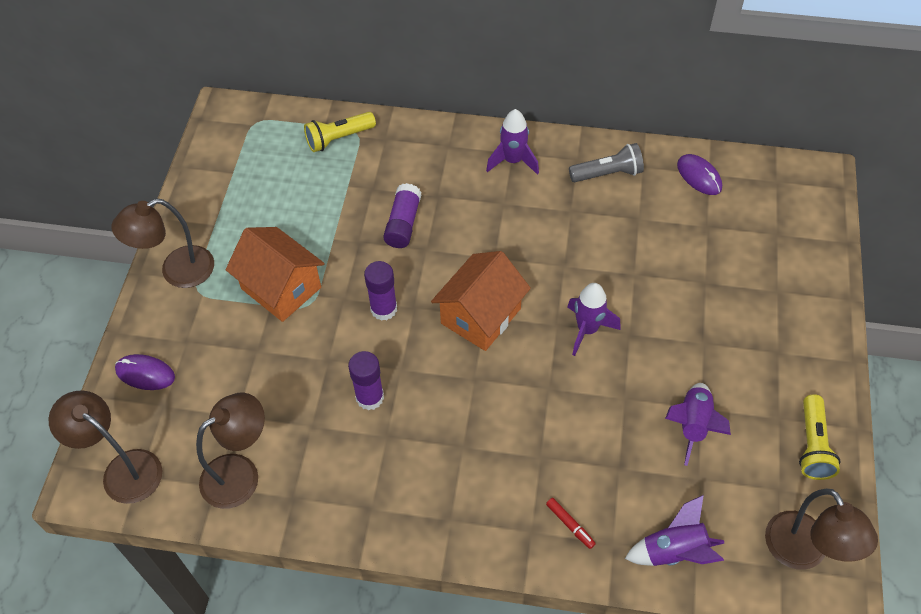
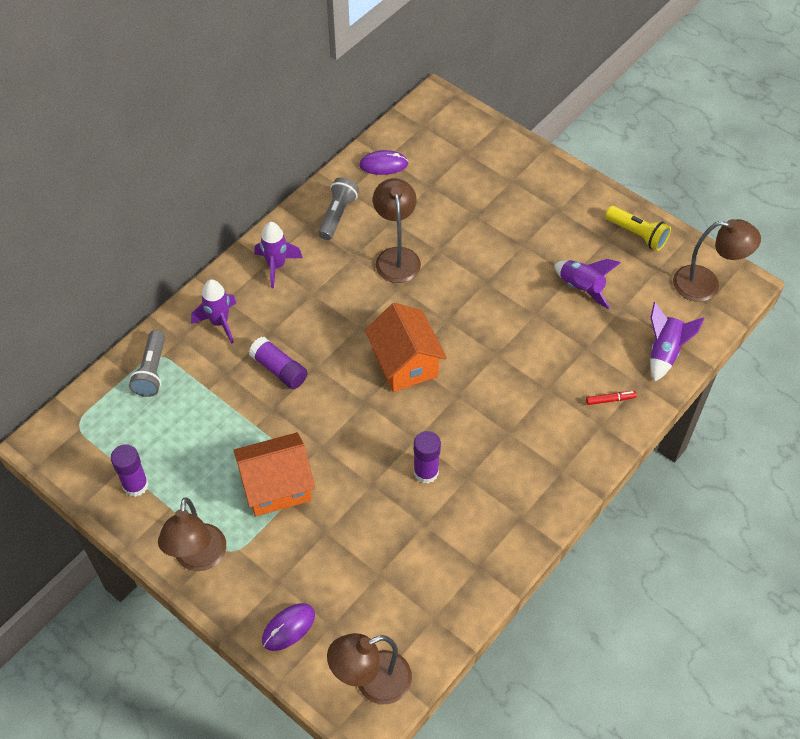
camera: 60 degrees left, 0 degrees up
(240, 473) = (433, 594): brown lamp -> brown lamp (396, 257)
(338, 138) = (152, 371): yellow flashlight -> grey flashlight
(384, 309) = (352, 423): purple glue stick -> purple glue stick (135, 485)
(587, 330) = (464, 304): purple rocket -> purple rocket (219, 322)

